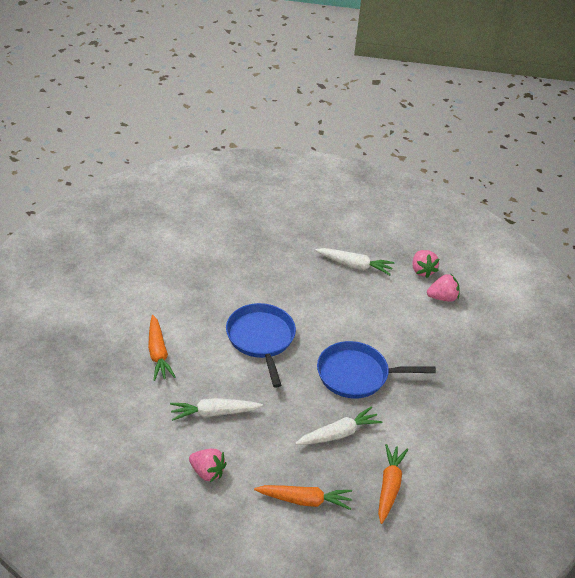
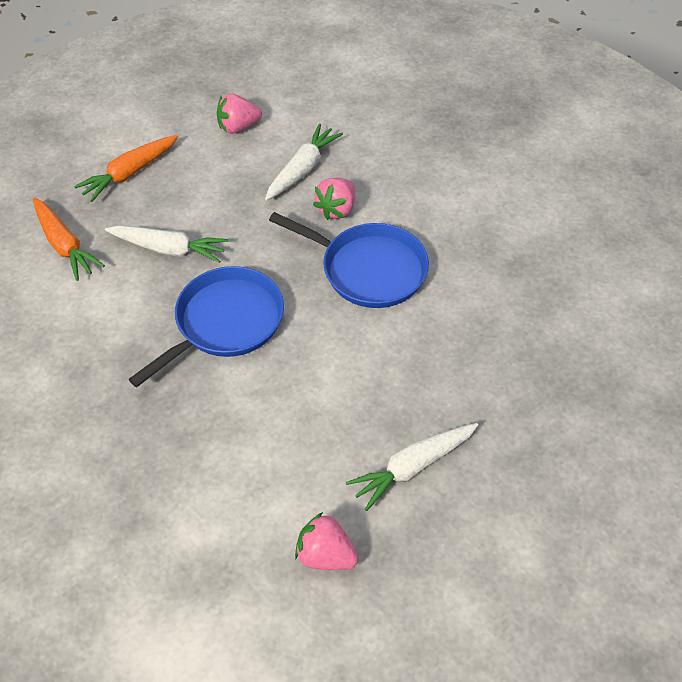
camera: 135 degrees right, 10 degrees up
(158, 353) = (429, 171): orange carrot -> none
(338, 434) = (169, 249): white carrot -> white carrot turned 90 degrees counterclockwise
(442, 298) = (249, 534): pink strawberry -> pink strawberry (337, 209)

